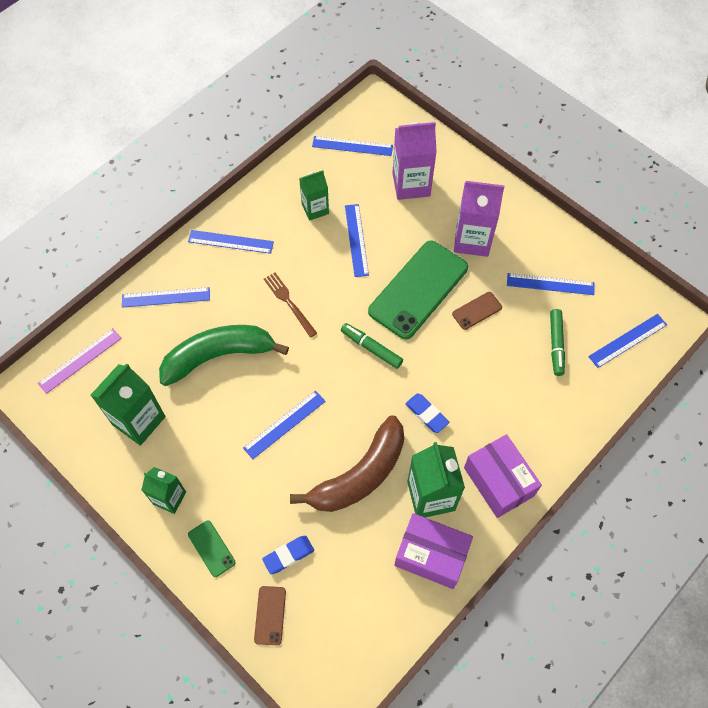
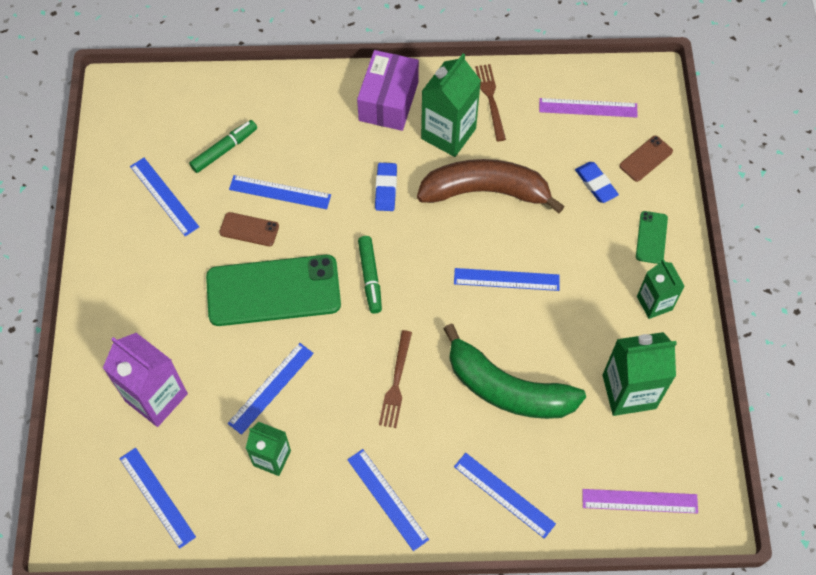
camera: 135 degrees left, 0 degrees up
(288, 555) = (596, 184): blue eraser -> blue eraser turned 45 degrees clockwise
(353, 620) = (588, 108): none -> purple ruler
(431, 555) = (491, 99): purple box -> brown fork
(472, 240) = (174, 291): purple carton -> none
(627, 340) = (169, 105): blue ruler -> blue ruler (280, 192)

